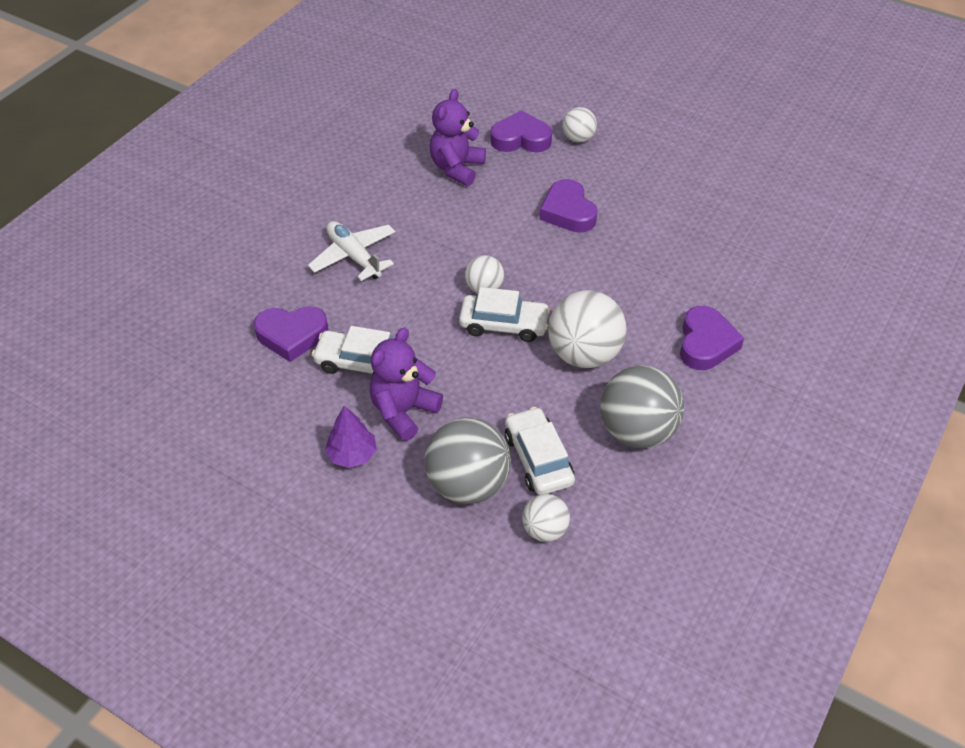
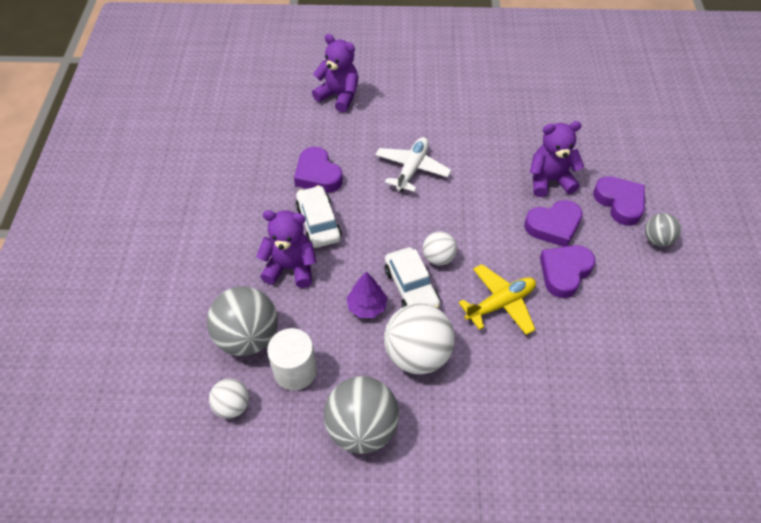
camera: 60 degrees right, 5 degrees up
(189, 268) = (339, 96): none -> purple teddy bear
(352, 455) = (237, 258): purple tree -> purple tree (367, 307)
(538, 459) = (295, 371): white car -> white cylinder
(570, 270) = (500, 304): none -> yellow plane
(578, 138) = (657, 239): white ball -> grey ball
(706, 343) = (492, 441): purple heart -> purple heart (553, 226)

